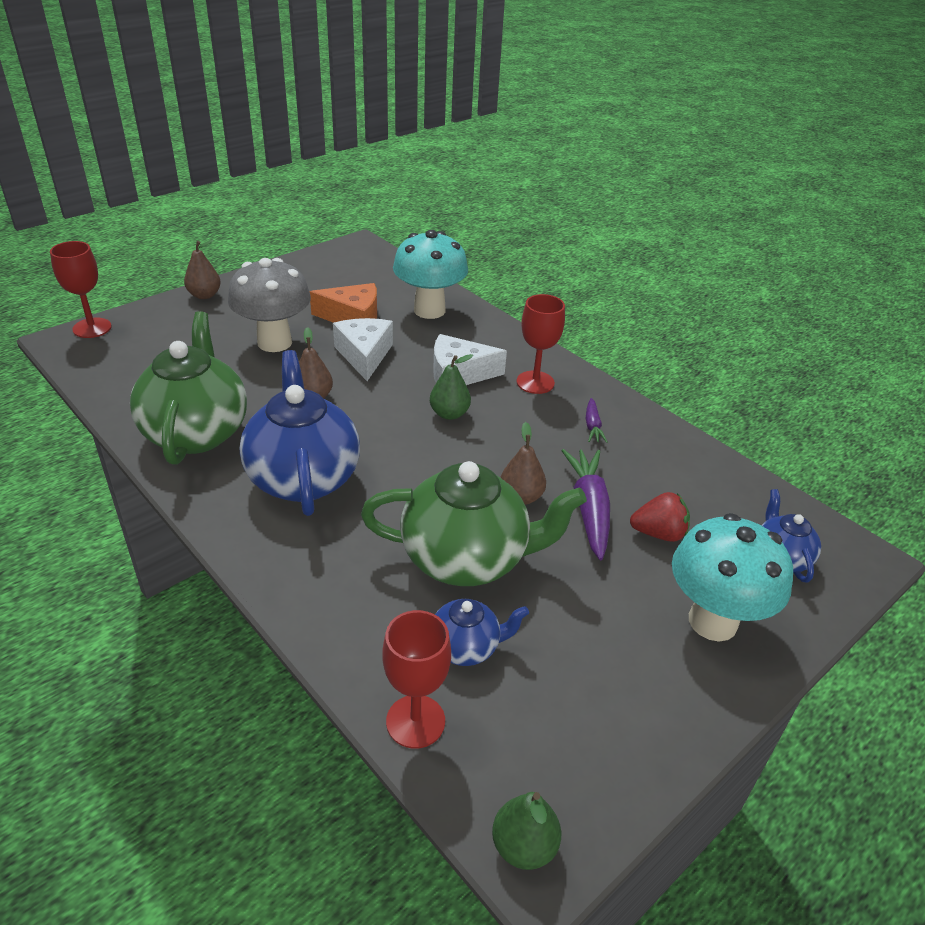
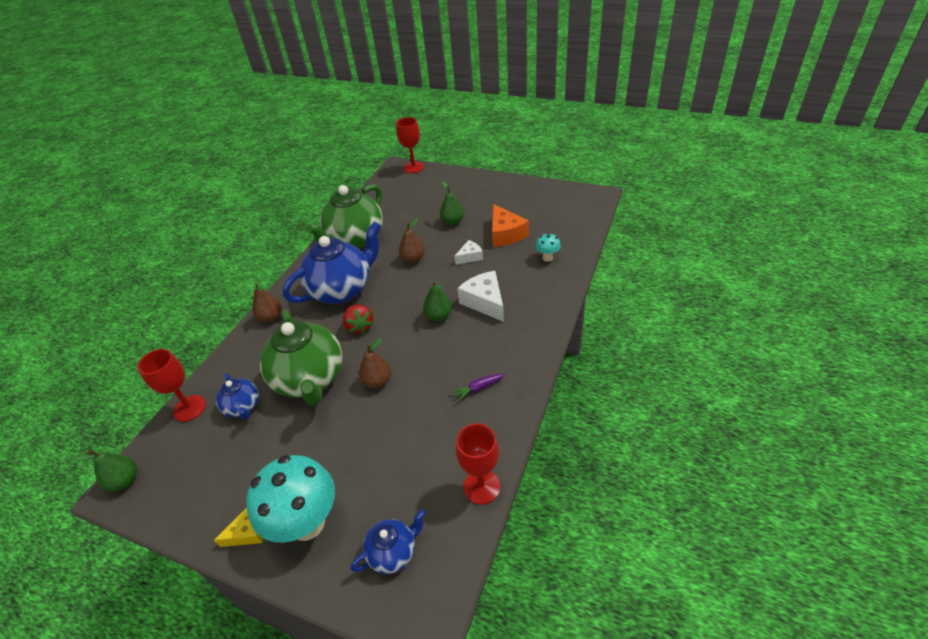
camera: 70 degrees right, 5 degrees up
(196, 432) = (355, 239): green teapot -> green teapot turned 150 degrees clockwise
(204, 295) = (475, 178): brown pear -> brown pear (271, 317)
(274, 342) = (452, 221): grey mushroom -> green pear
(364, 355) = (470, 257): white cheese -> white cheese, size x0.59
(429, 310) = (547, 258): turquoise mushroom -> turquoise mushroom, size x0.44
(535, 382) = (507, 340): red goblet -> red goblet (481, 487)
(589, 508) = (385, 418): purple carrot -> none
(658, 533) = (381, 465): red strawberry -> red strawberry (360, 326)
(702, 687) = (247, 533): none -> yellow cheese

